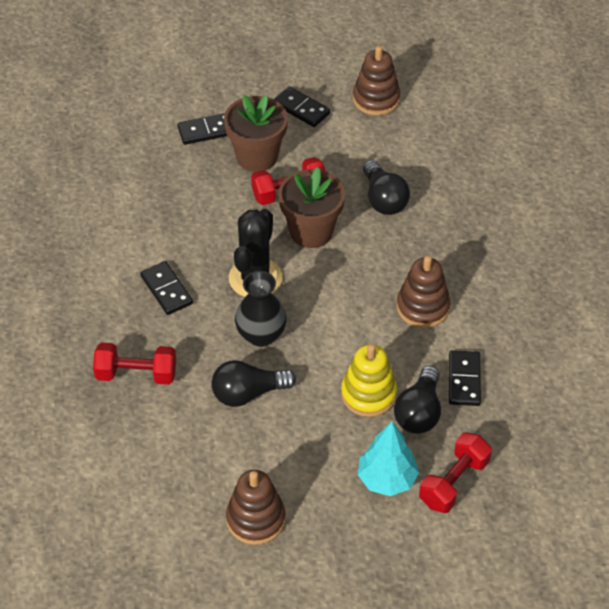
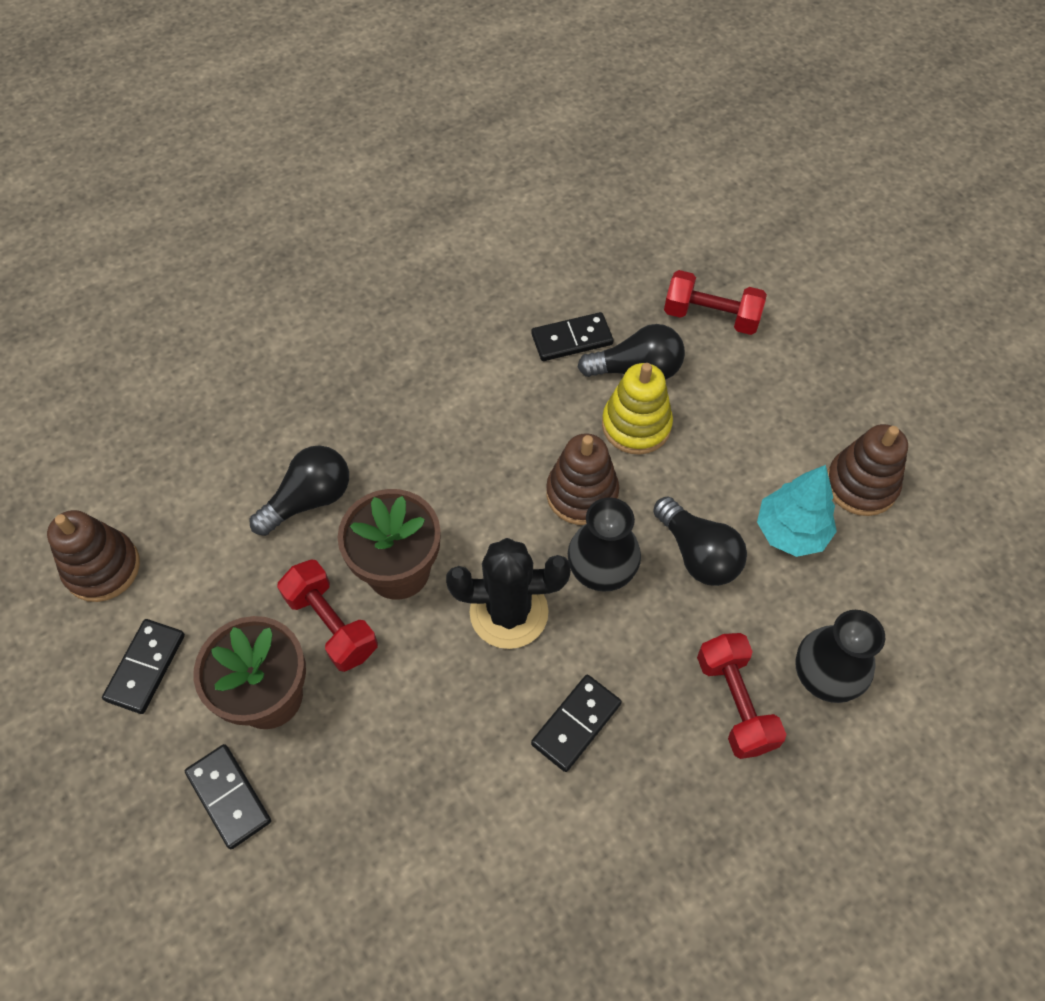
camera: 110 degrees left, 10 degrees up
(127, 430) = (824, 676): none -> black vase
(387, 479) = (740, 376): turquoise tree -> turquoise tree (791, 531)
(423, 307) = (481, 406): brown stacking toy -> brown stacking toy (582, 494)

